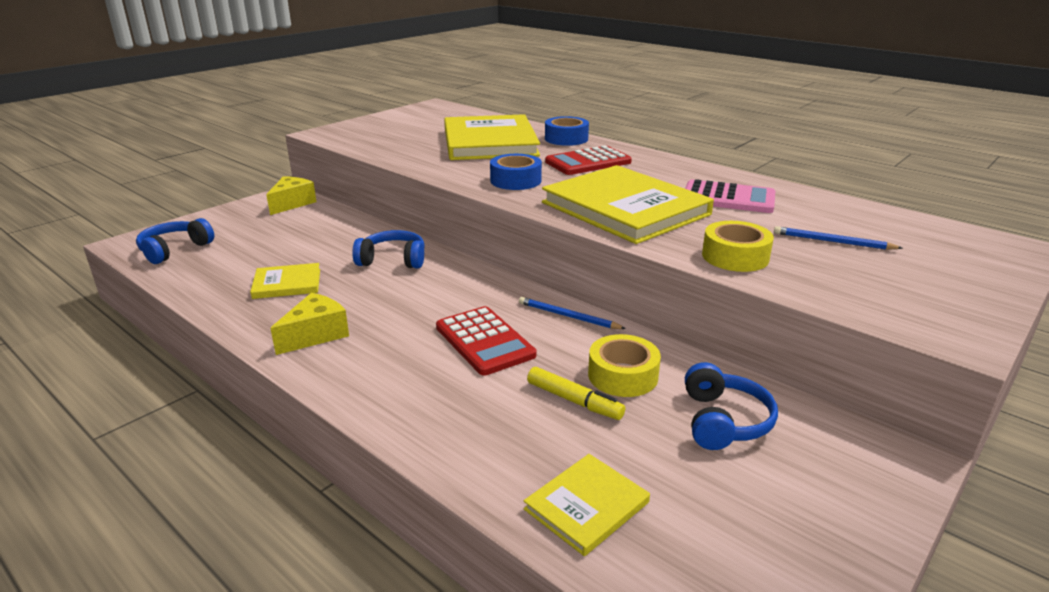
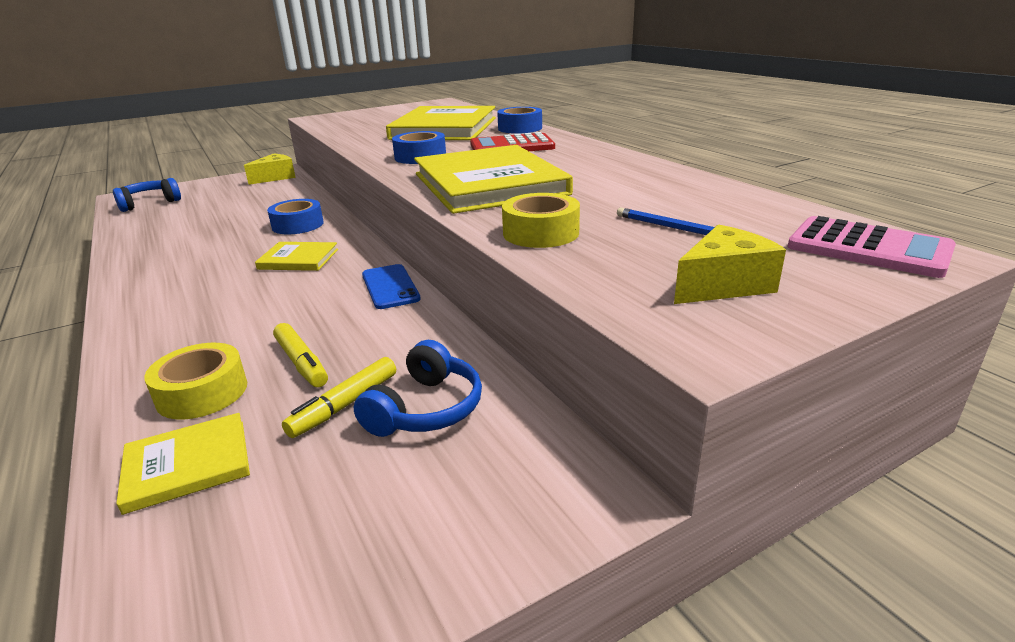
camera: 20 degrees right, 0 degrees up
(287, 284) = (194, 235): yellow book -> yellow book (298, 259)
(316, 335) = (163, 275): yellow cheese -> yellow cheese (723, 285)
(393, 260) = (298, 225): blue headphones -> blue tape
(485, 341) = (289, 298): red calculator -> none
(568, 316) = (390, 287): blue pencil -> blue phone
(623, 375) = (376, 347): yellow tape -> yellow tape (202, 392)
(656, 430) = (345, 405): none -> yellow marker
(728, 198) = (613, 182): pink calculator -> pink calculator (868, 248)

